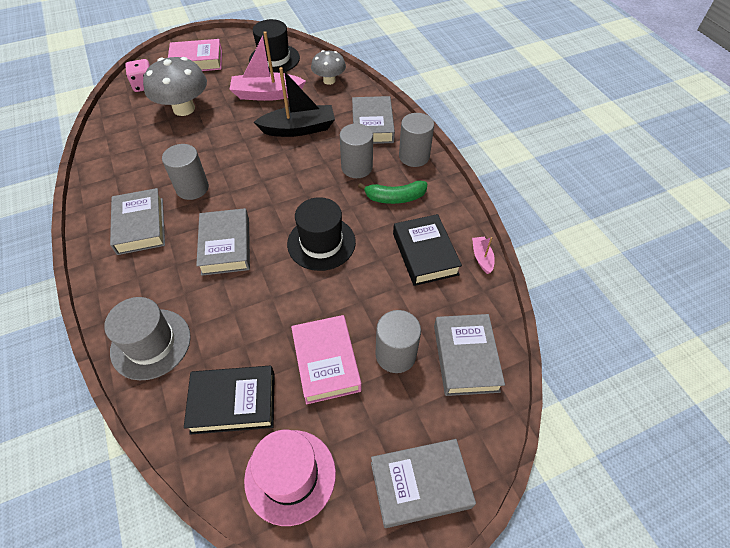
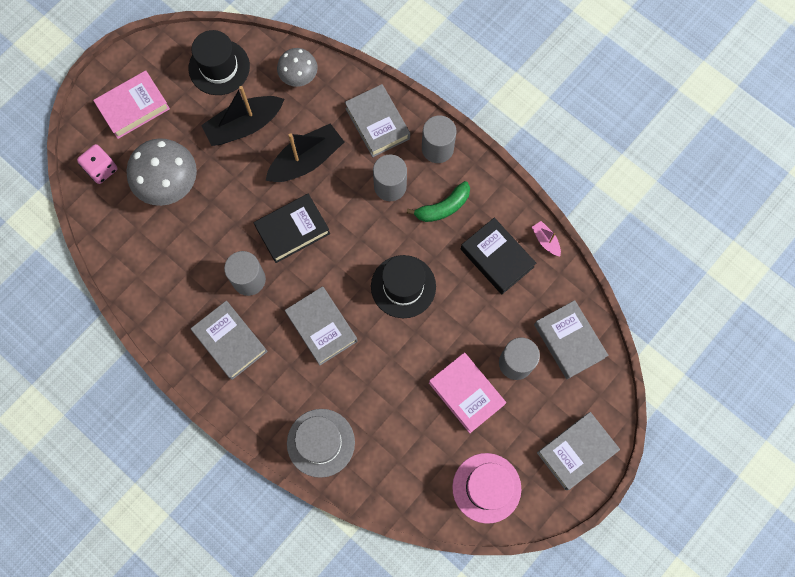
camera: 25 degrees left, 20 degrees up
(233, 402) = (415, 457): black book -> black book (292, 230)
(267, 94) = (244, 125): pink boat -> black boat

